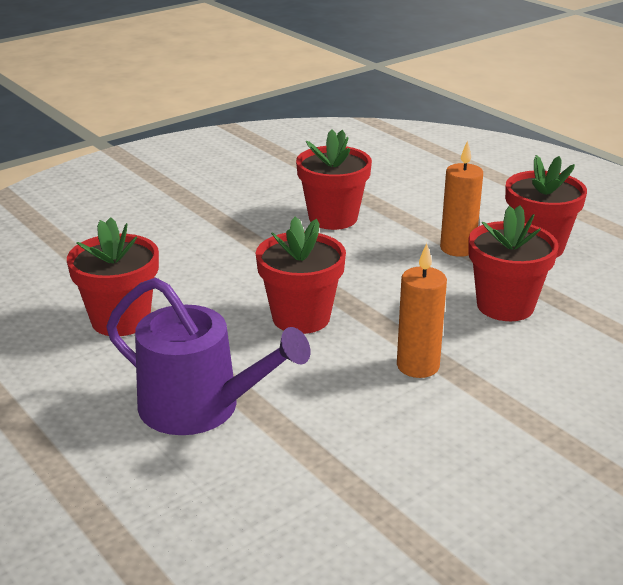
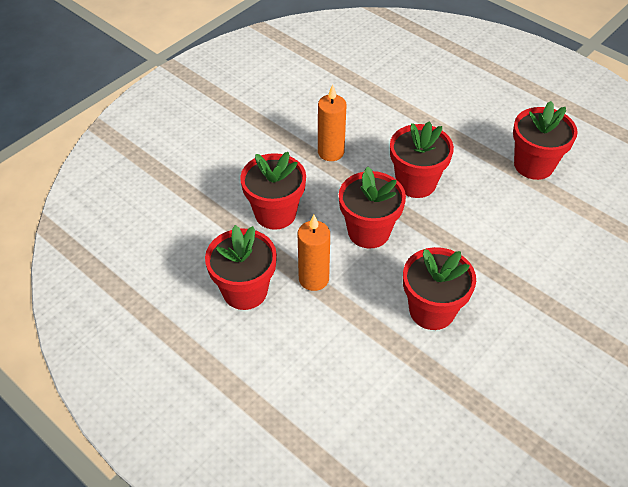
camera: 170 degrees right, 20 degrees up
(200, 407) = (446, 109): purple watering can -> none
(383, 278) = (369, 232): none -> red flower pot

